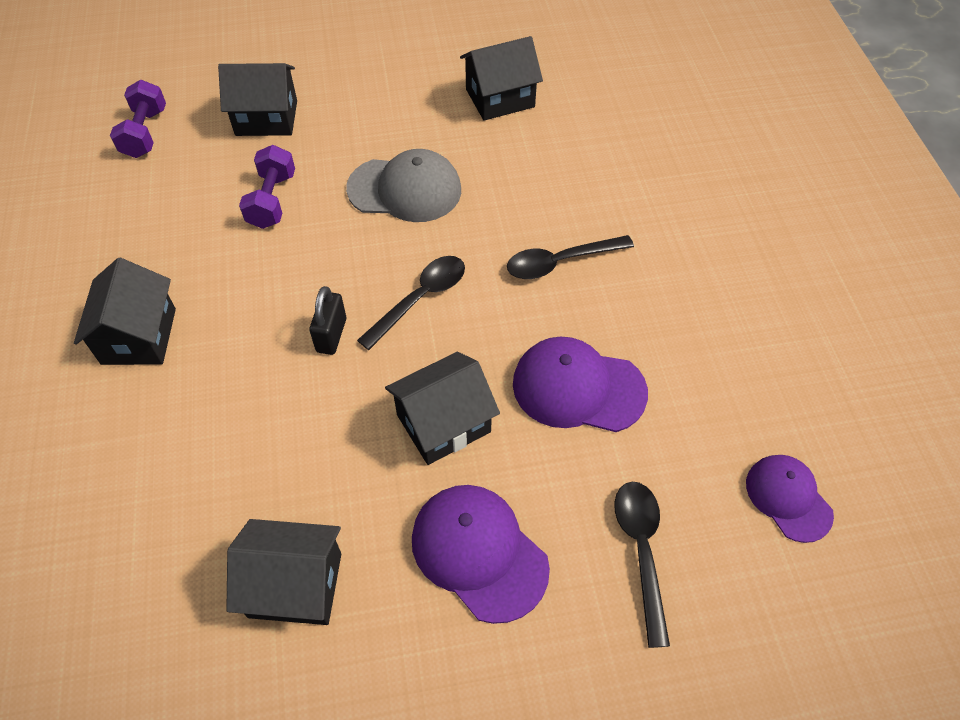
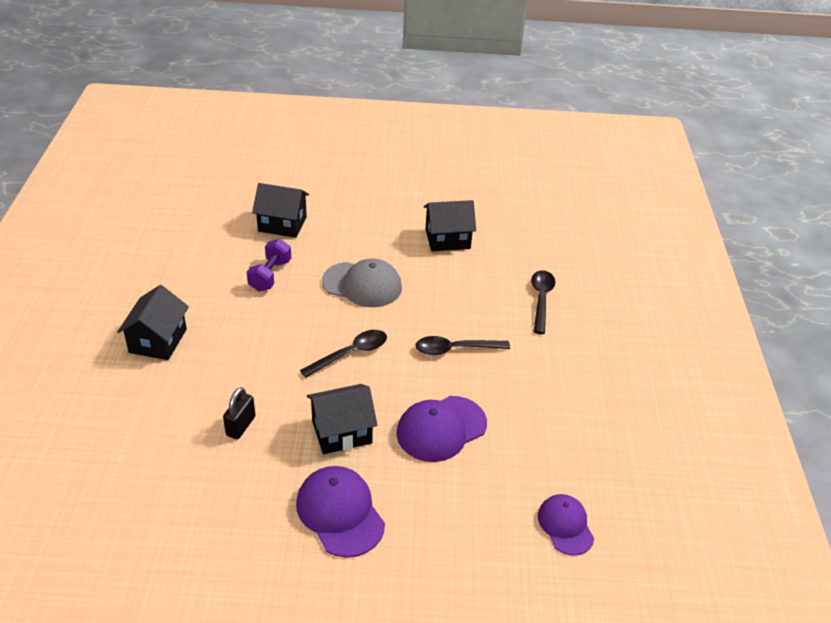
camera: 10 degrees right, 15 degrees down
(145, 133) = (199, 219): purple dumbbell -> none
(295, 585) = (213, 506): black house -> none
(331, 335) = (284, 364): black padlock -> black padlock (240, 426)
(578, 388) = (441, 429): purple cap -> purple cap turned 60 degrees counterclockwise
(641, 551) = (450, 535): black spoon -> black spoon (541, 299)

